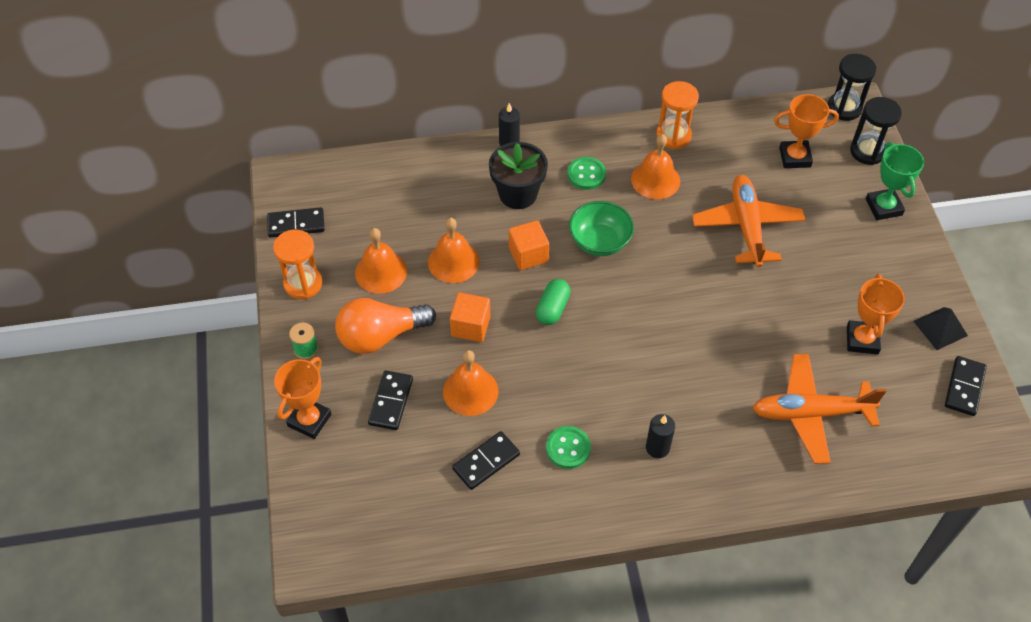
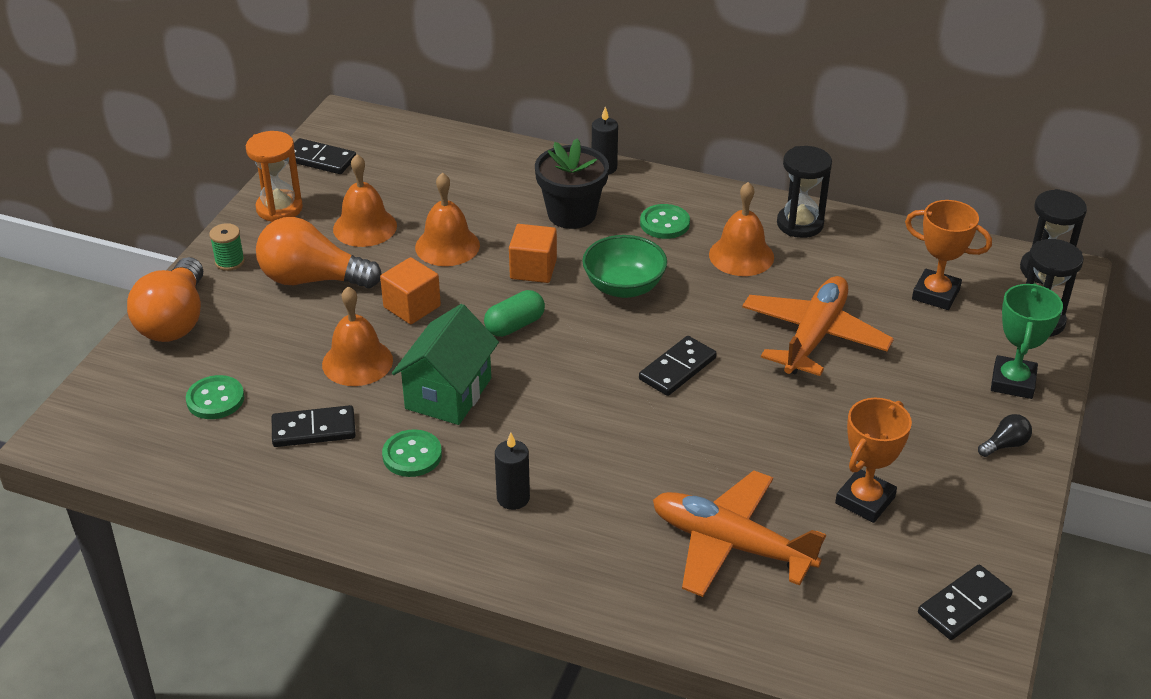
camera: 30 degrees right, 15 degrees down
(309, 420) = (175, 320): orange trophy -> orange light bulb
(390, 402) = (268, 337): black domino -> black domino (677, 369)
(397, 472) = (215, 399): none -> green button
(552, 386) = (448, 393): none -> green house
(673, 136) = (800, 224): orange hourglass -> black hourglass
(910, 258) = (1005, 445): none -> black light bulb
(940, 328) = (984, 531): black pyramid -> none

